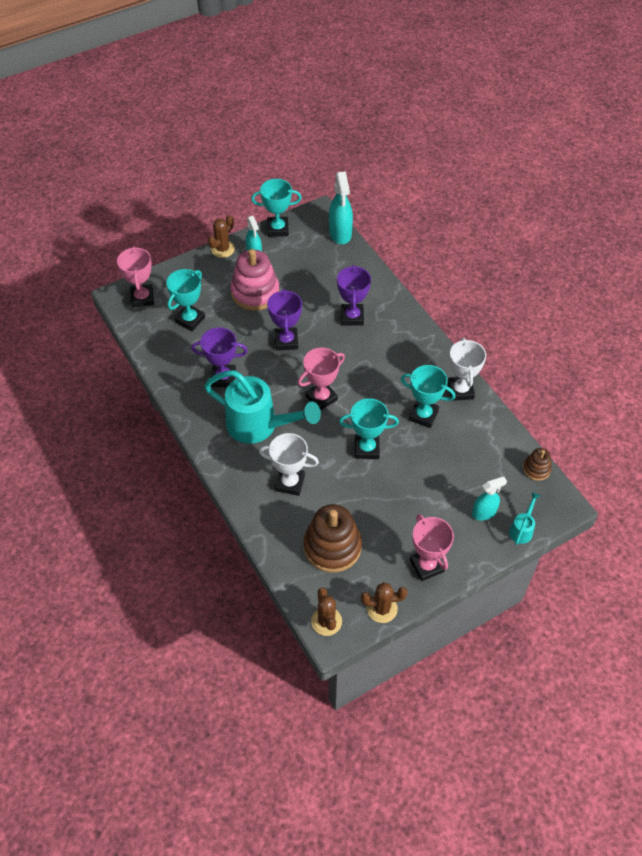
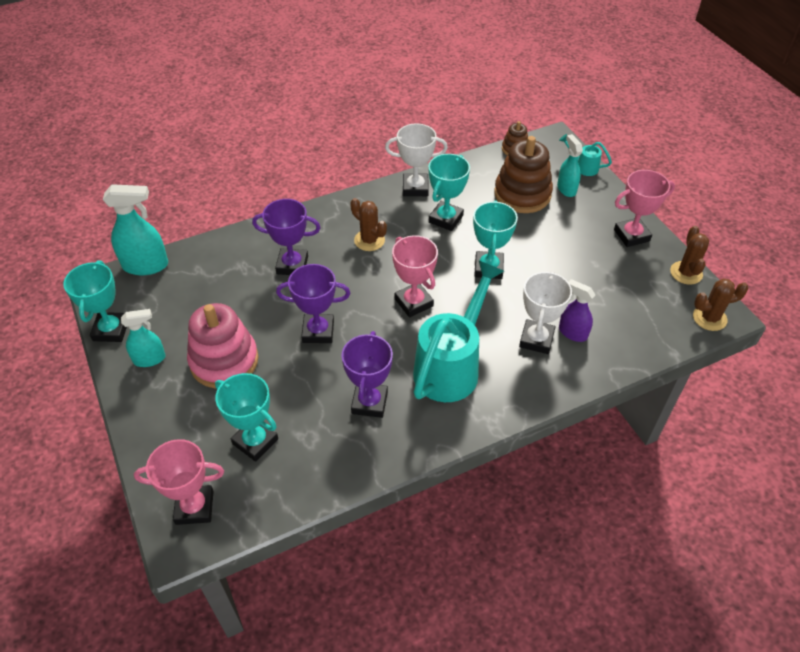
camera: 85 degrees left, 5 degrees down
(222, 249) = (126, 397): brown cactus -> brown cactus (369, 240)
(299, 509) = (572, 333): none -> purple spray bottle
(332, 547) = (618, 307): brown stacking toy -> brown stacking toy (522, 194)

